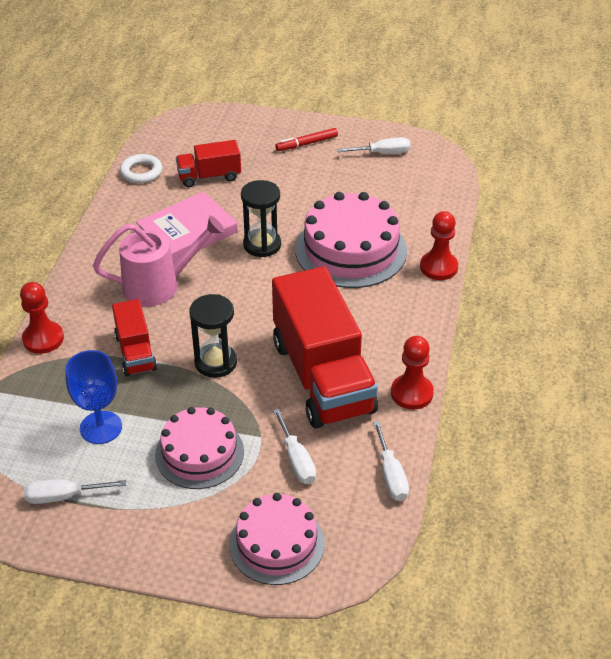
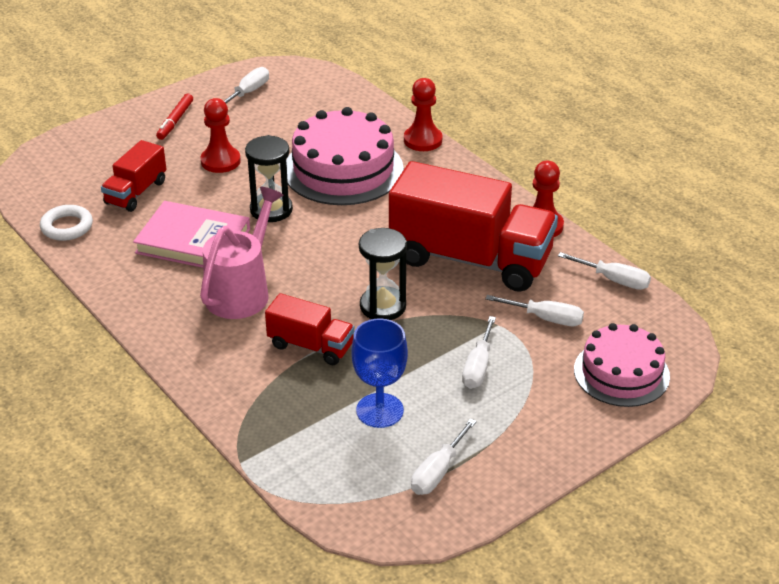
camera: 50 degrees left, 5 degrees down
(43, 339) = (217, 395): red pawn -> red pawn (220, 161)
(187, 232) = (193, 241): pink book -> pink book turned 75 degrees counterclockwise
(199, 453) = (478, 367): pink cake -> white screwdriver

